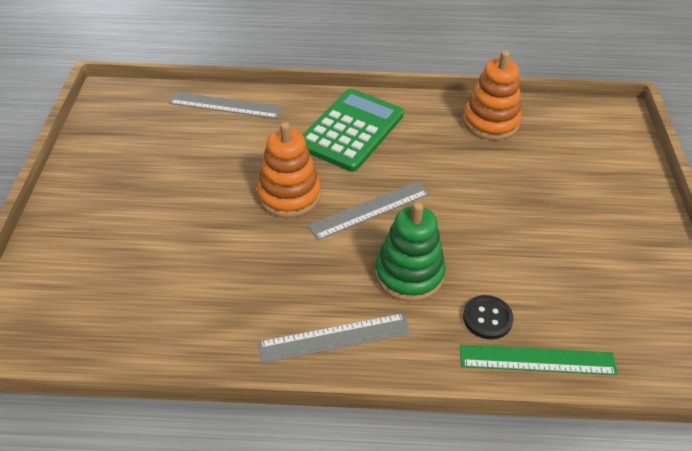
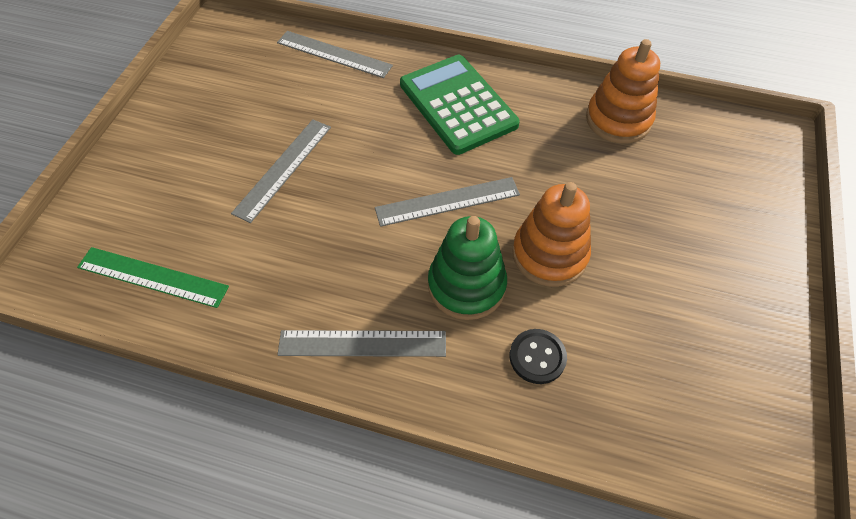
camera: 15 degrees right, 10 degrees up
(212, 208) = (283, 169): none -> grey ruler
(289, 195) = (367, 168): orange stacking toy -> orange stacking toy (549, 255)
(351, 130) = (458, 104): green calculator -> green calculator turned 75 degrees counterclockwise
(537, 360) = (578, 420): green ruler -> green ruler (152, 277)

